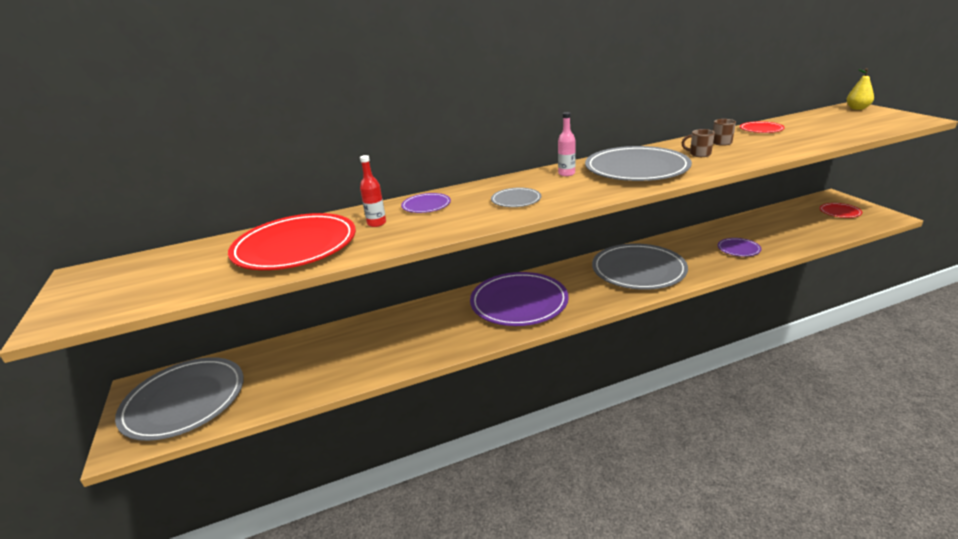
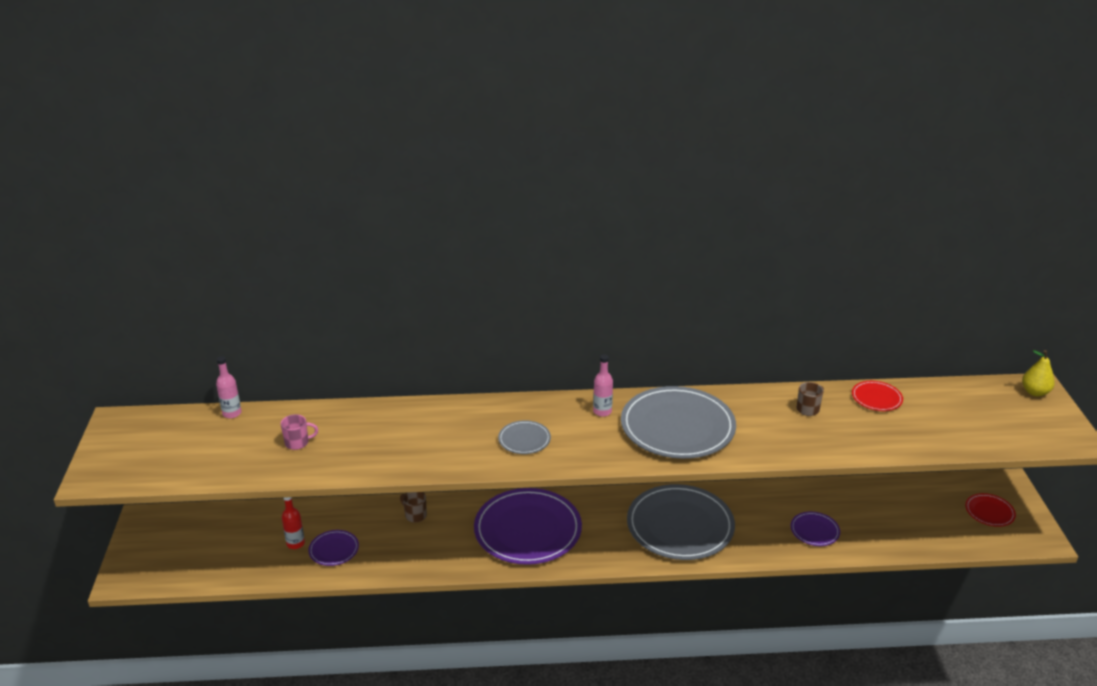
camera: 15 degrees right, 5 degrees up
(184, 401) = (180, 548): grey plate -> none
(214, 242) = (232, 413): none -> pink bottle
(295, 246) = (298, 443): red plate -> pink mug
(376, 223) = (380, 432): red bottle -> red bottle (295, 543)
(426, 205) = (437, 419): purple plate -> purple plate (334, 549)
(699, 154) = (763, 423): brown mug -> brown mug (415, 515)

